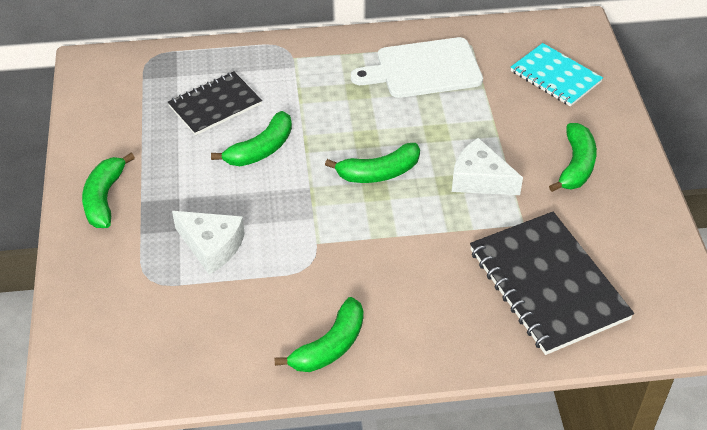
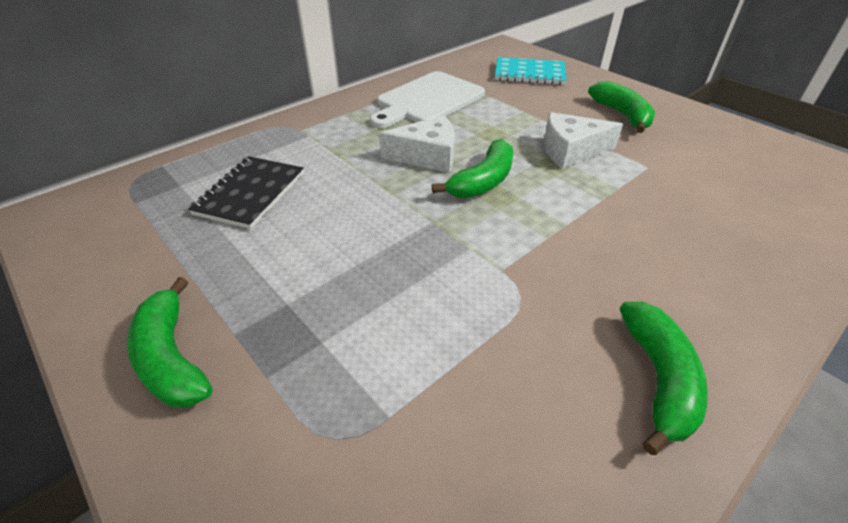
camera: 35 degrees left, 5 degrees down
(211, 246) = (384, 339): white cheese -> white cheese (427, 156)
(261, 149) = (343, 211): green banana -> none
(548, 284) = (735, 200): black notebook -> none

